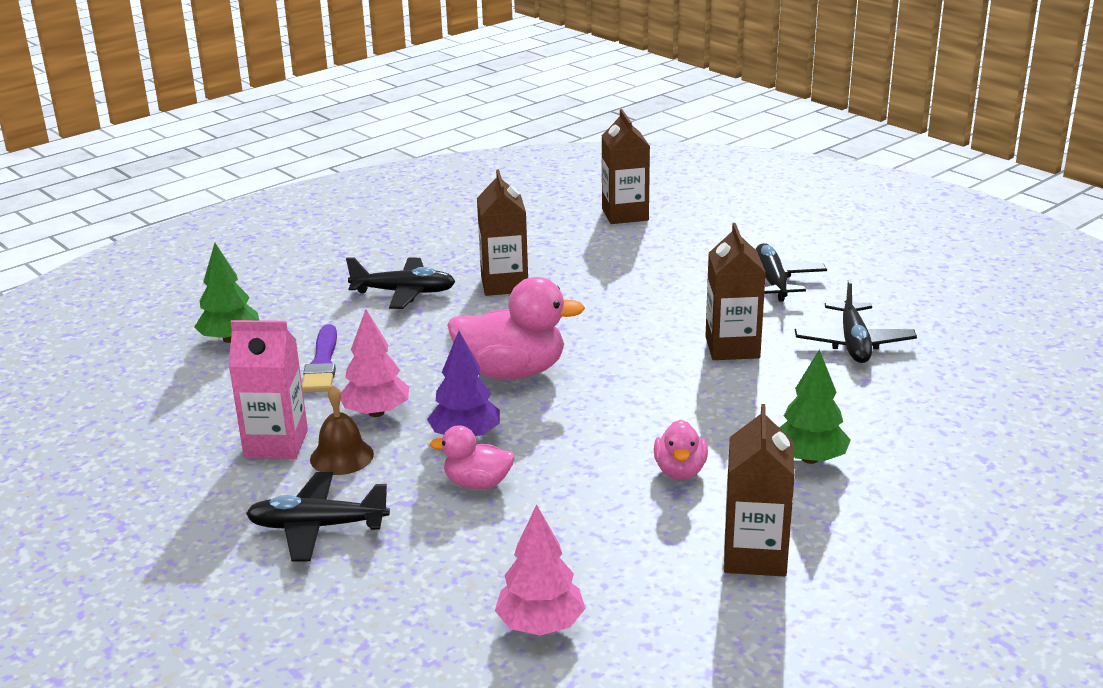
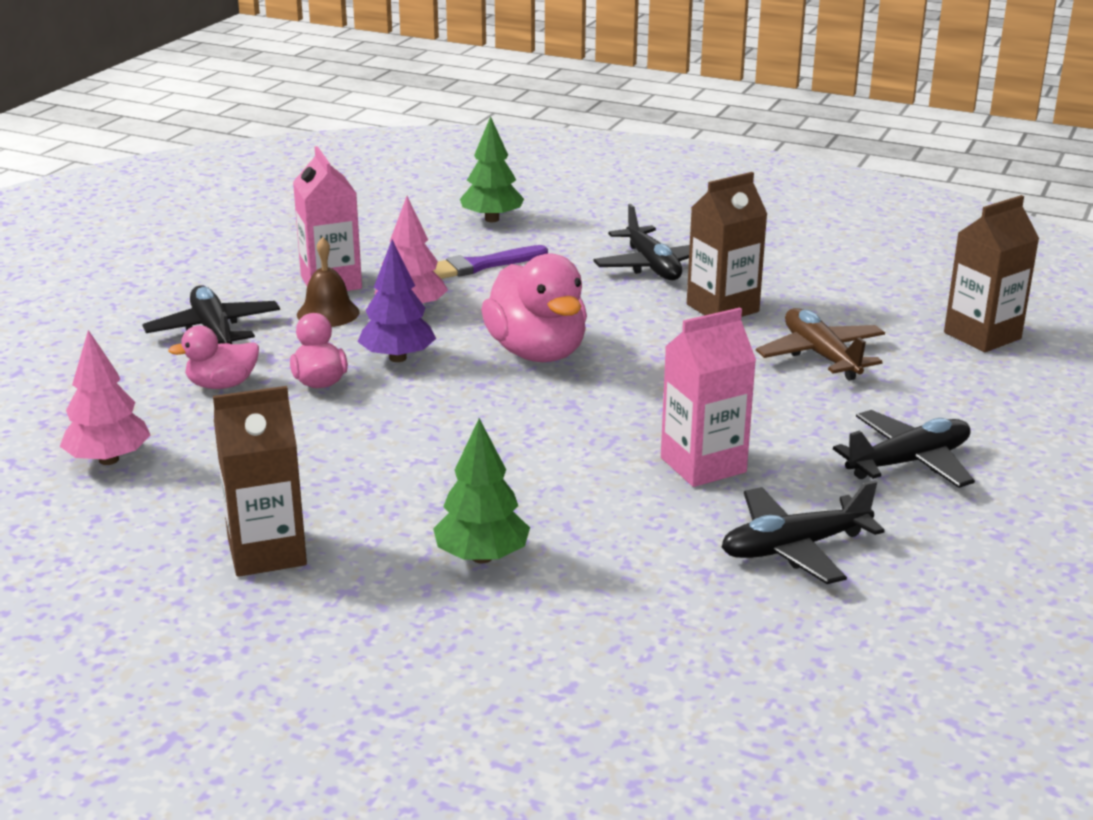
camera: 65 degrees right, 0 degrees up
(609, 270) = (821, 355): none -> brown plane
(680, 471) = (405, 481): pink duck -> pink duck (222, 385)
(732, 347) = (703, 465): brown carton -> pink carton

